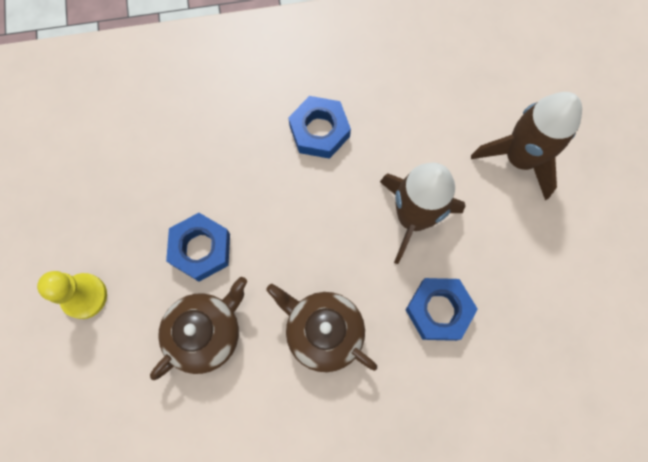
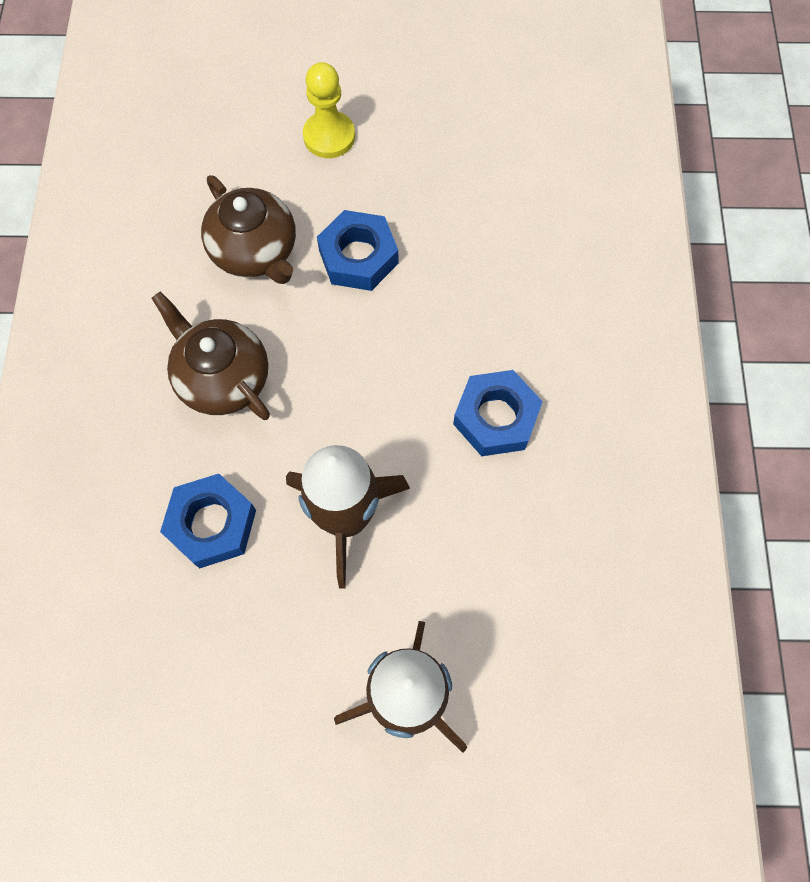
camera: 100 degrees right, 5 degrees down
(323, 332) = (222, 378): brown teapot -> brown teapot turned 90 degrees counterclockwise

